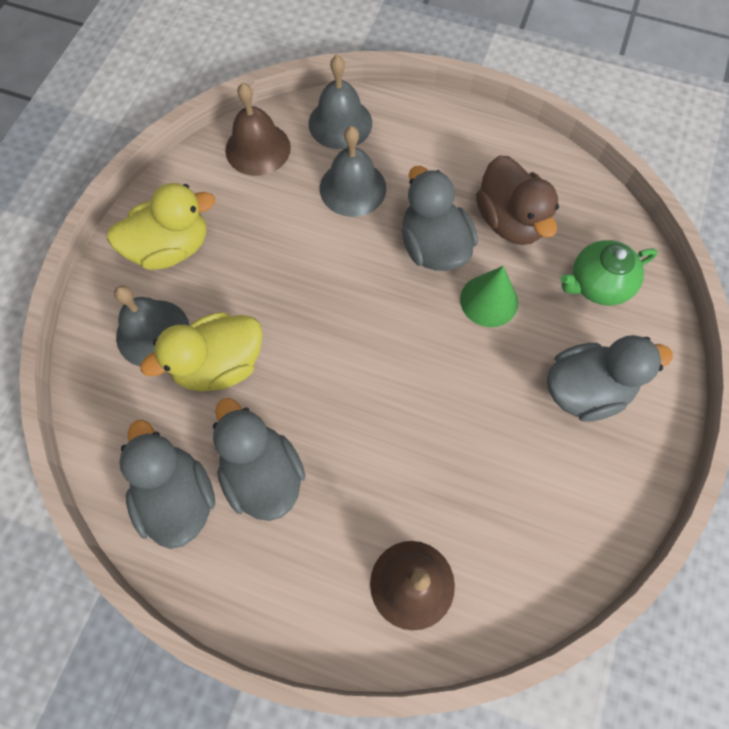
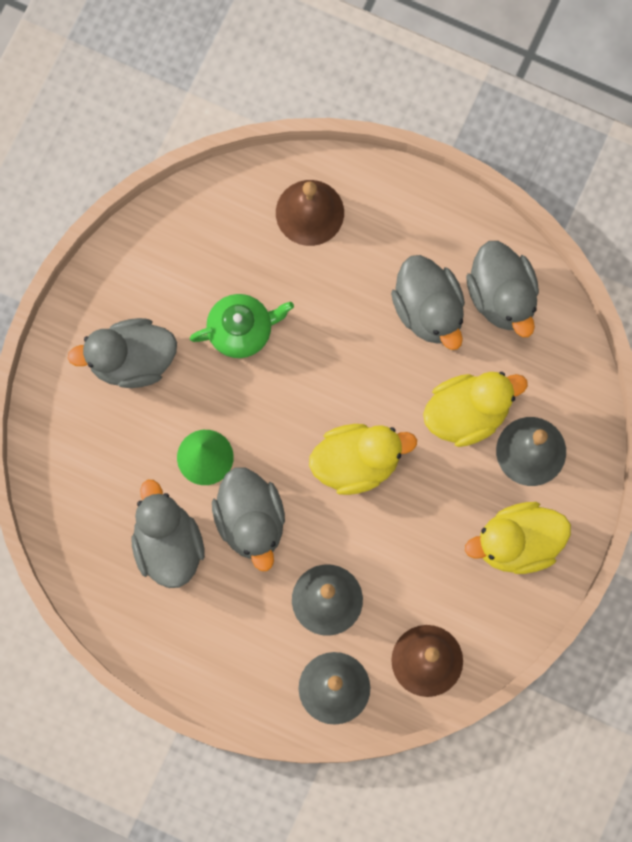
camera: 175 degrees left, 10 degrees up
(333, 308) = (357, 462): none -> yellow duck
(510, 221) = (168, 544): brown duck -> grey duck
(597, 284) = (95, 465): green teapot -> green teapot (241, 330)

